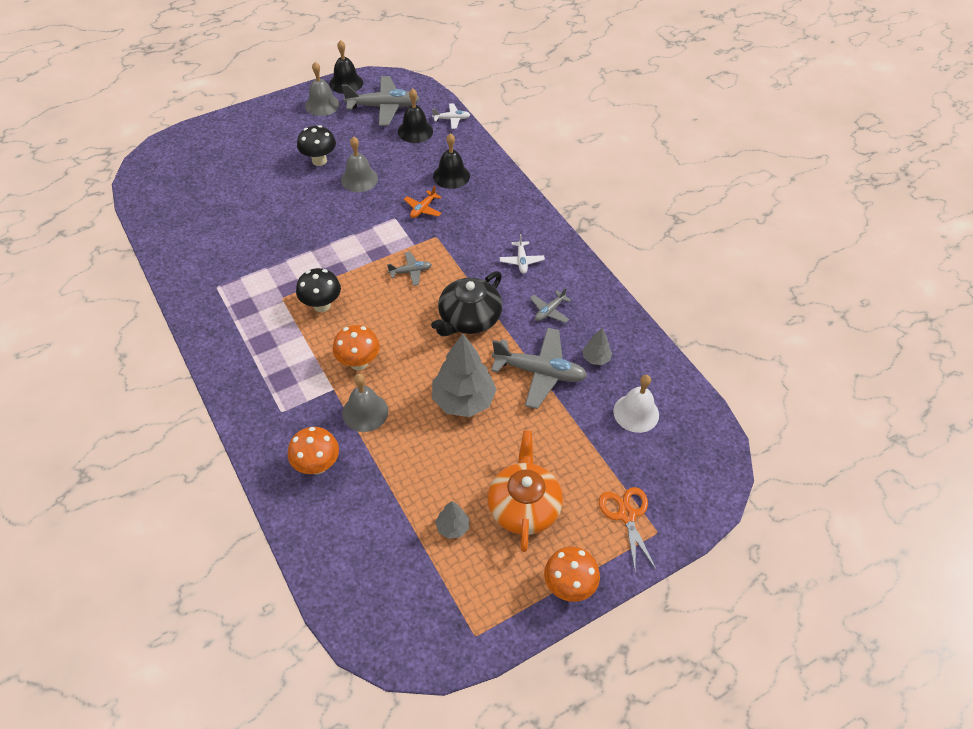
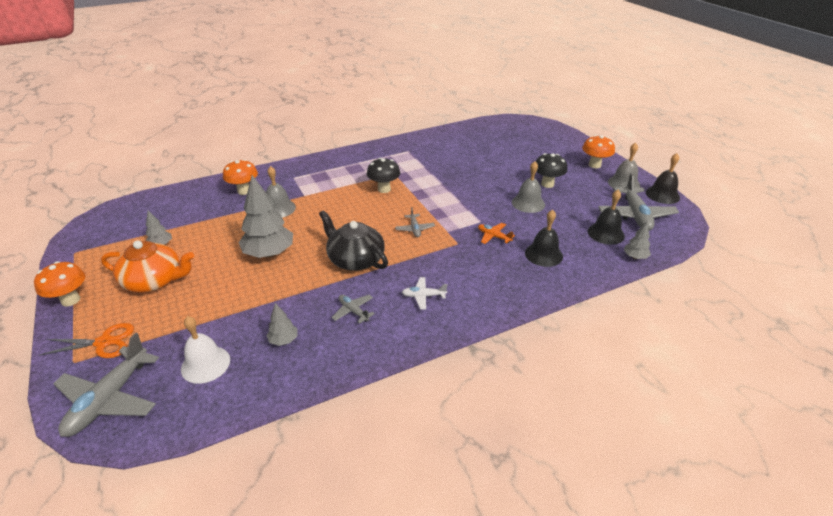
camera: 95 degrees right, 15 degrees down
(358, 363) = (324, 205): orange mushroom -> orange mushroom (594, 165)
(451, 119) = (635, 257): white plane -> grey tree
(539, 372) = (281, 299): grey plane -> grey plane (109, 399)

